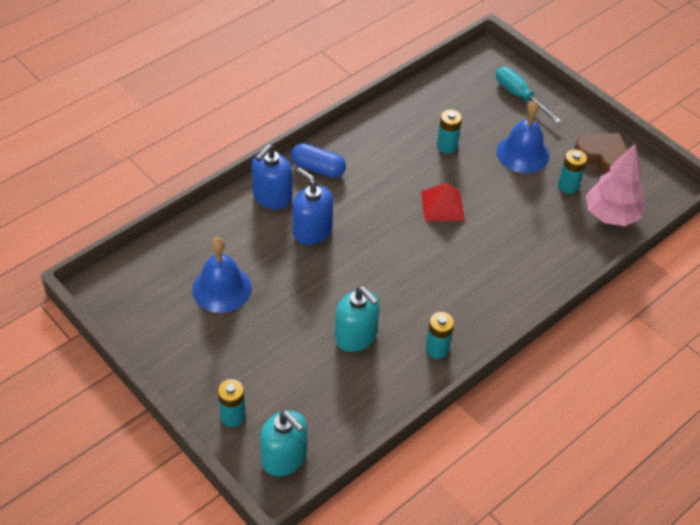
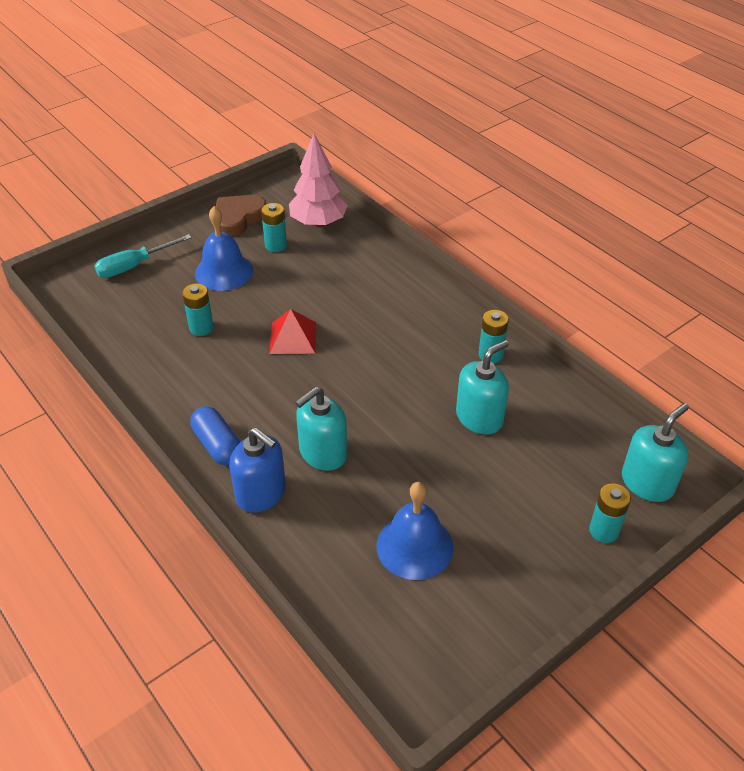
camera: 85 degrees left, 5 degrees down
(312, 231) = (323, 453): blue soap dispenser -> turquoise soap dispenser
(318, 168) = (217, 445): blue capsule -> blue capsule turned 60 degrees counterclockwise

